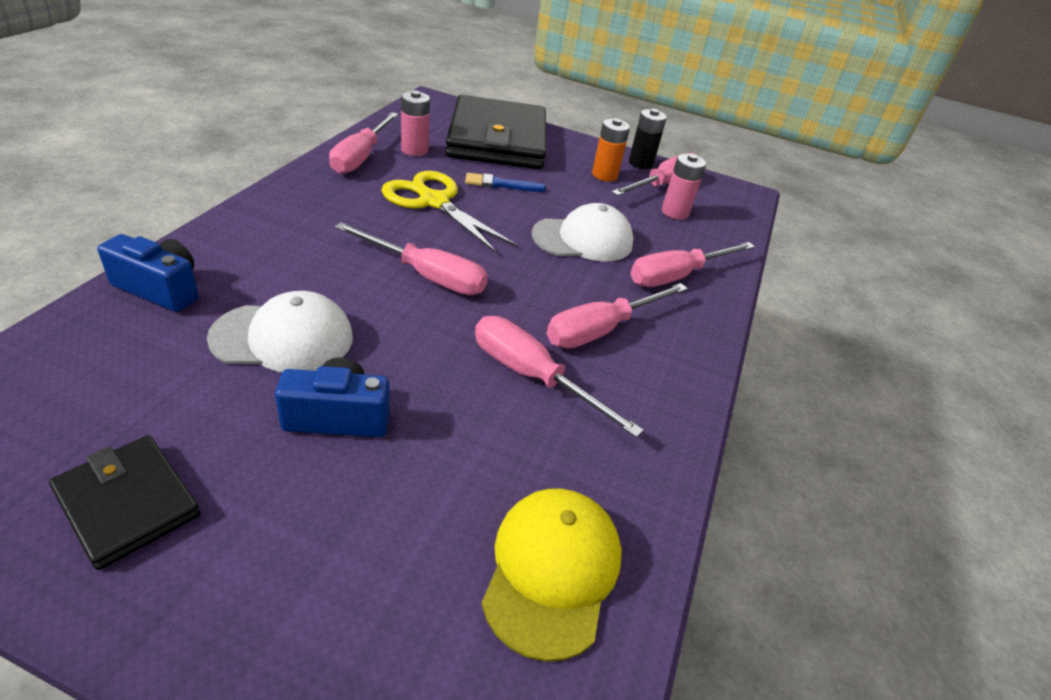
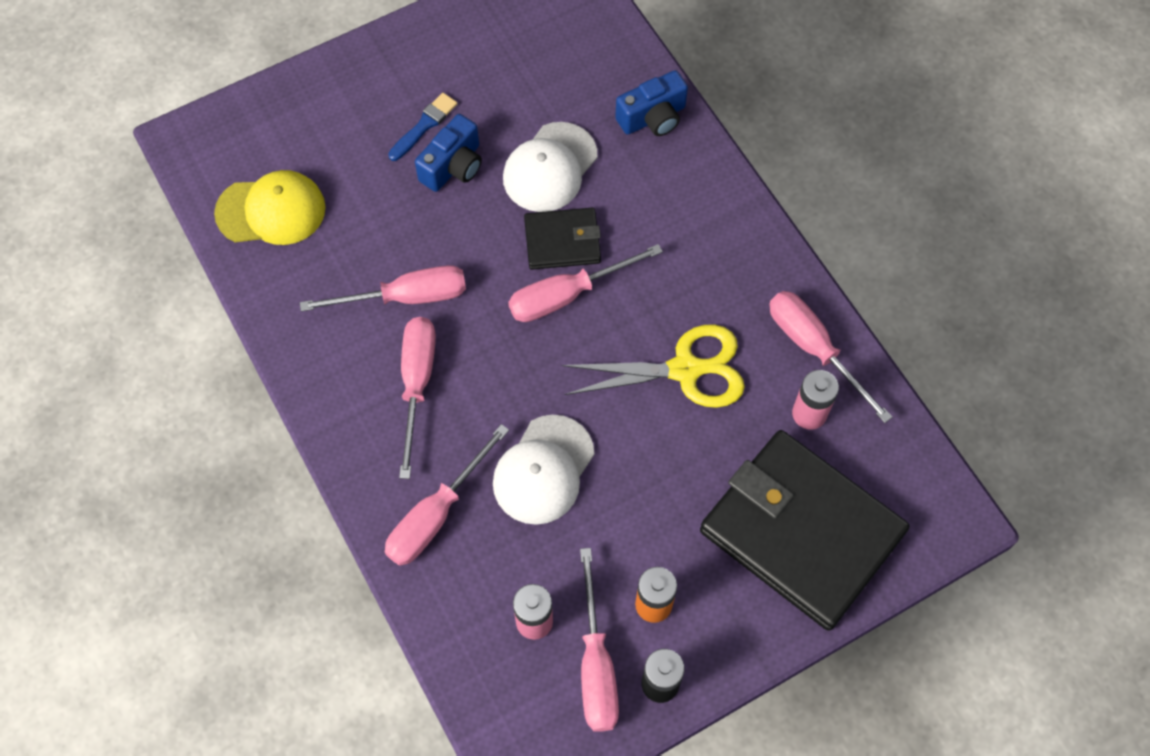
camera: 135 degrees right, 25 degrees up
(127, 503) = (459, 55): black wallet -> black wallet (562, 241)
(500, 184) = (689, 460): blue brush -> blue brush (424, 125)
(552, 571) = (271, 211): yellow cap -> yellow cap turned 60 degrees counterclockwise
(677, 276) = (436, 514): pink screwdriver -> pink screwdriver turned 150 degrees counterclockwise

